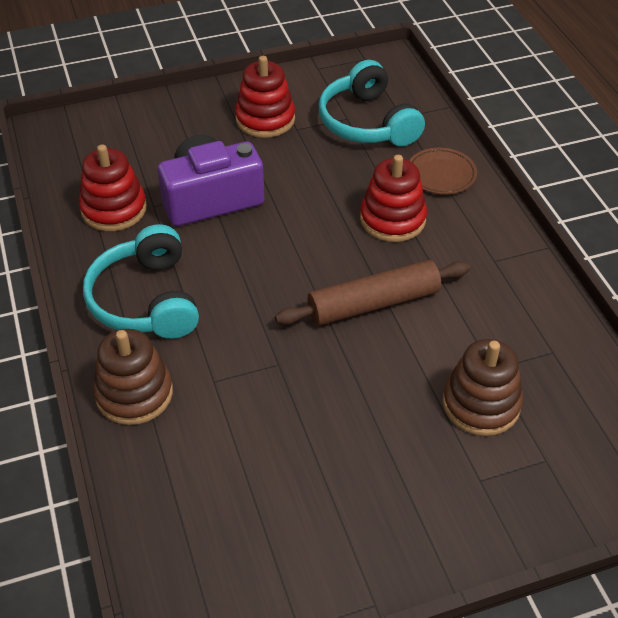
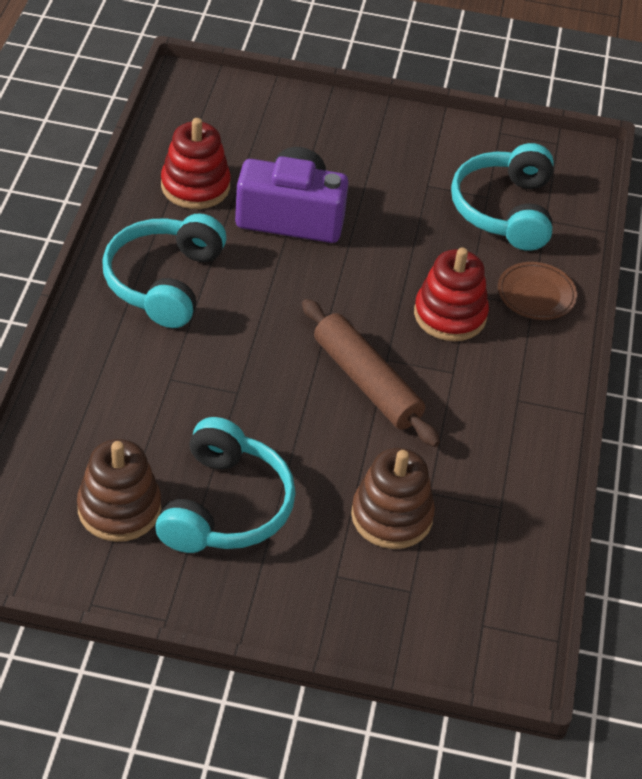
camera: 25 degrees right, 0 degrees up
(134, 394) = (96, 356): brown stacking toy -> brown stacking toy (119, 508)
(265, 119) = (404, 162): red stacking toy -> none
(345, 469) = (225, 506): none -> turquoise headphones
(374, 303) = (366, 382): brown rolling pin -> brown rolling pin turned 45 degrees clockwise

